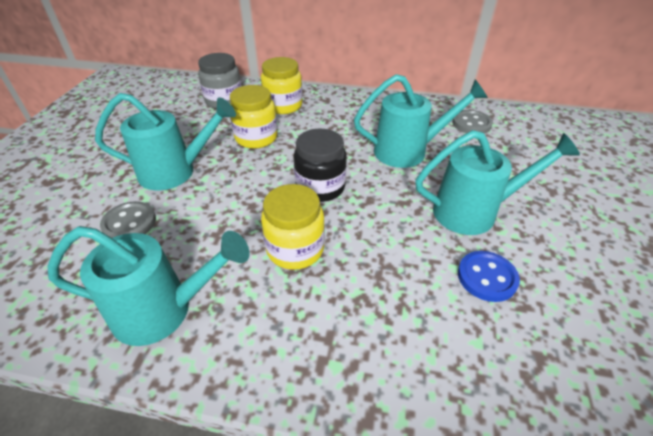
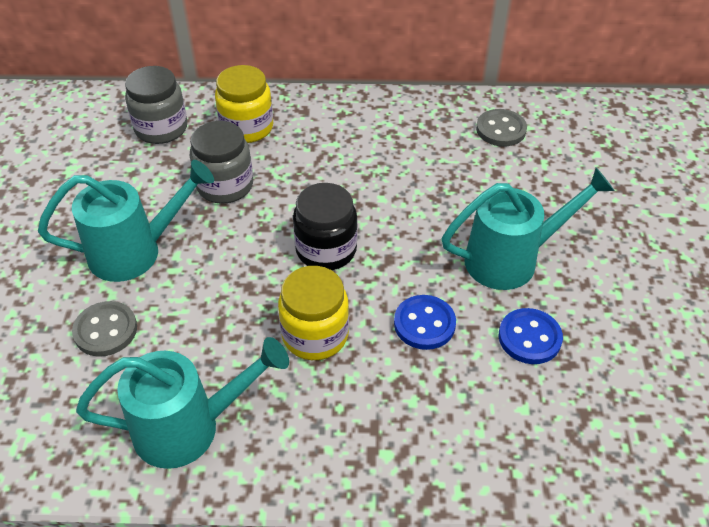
camera: 10 degrees left, 5 degrees up
(256, 138) = (225, 186): yellow jar -> grey jar
(391, 253) = (424, 324): none -> blue button
(408, 151) = (425, 183): turquoise watering can -> none

